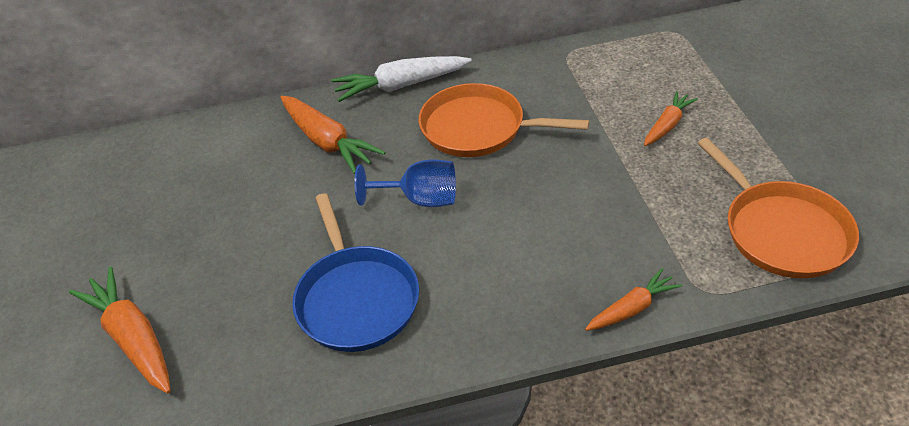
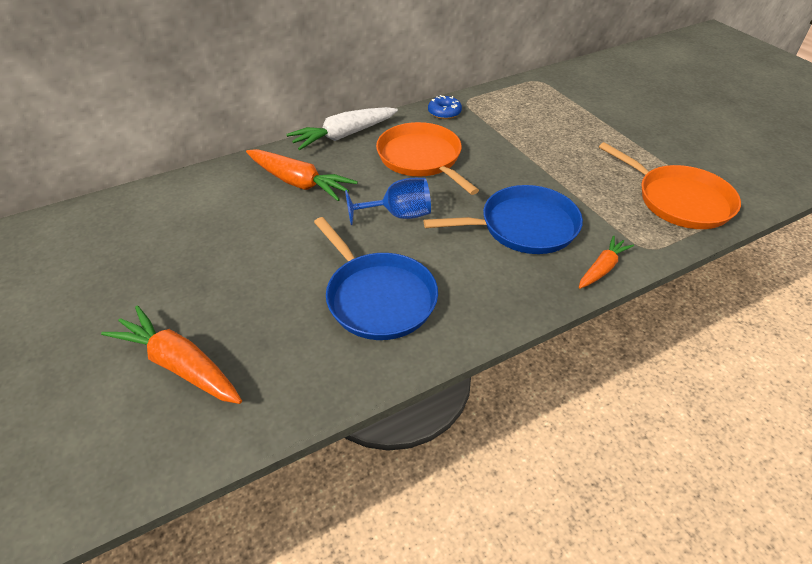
camera: 20 degrees left, 0 degrees up
(478, 128) = (422, 158): orange pan -> orange pan turned 60 degrees clockwise
(533, 67) = (444, 112): none -> blue donut
(560, 237) = (523, 226): none -> blue pan
(667, 125) = (563, 141): orange carrot -> none

